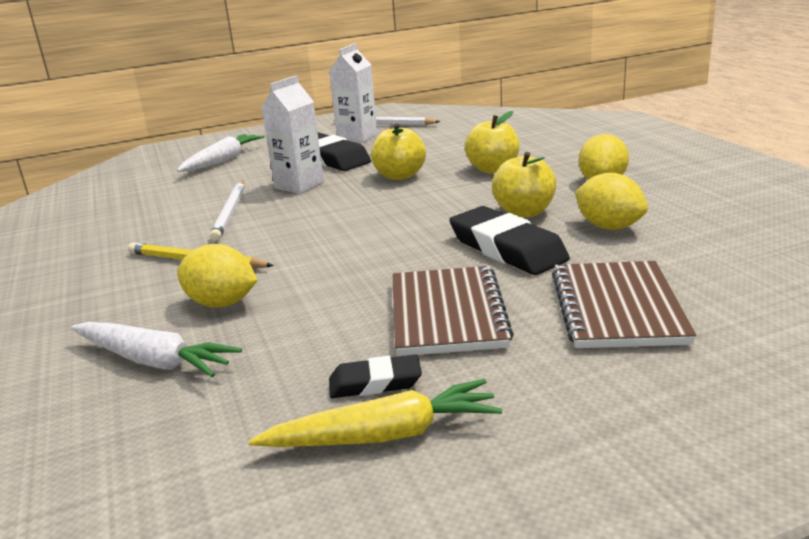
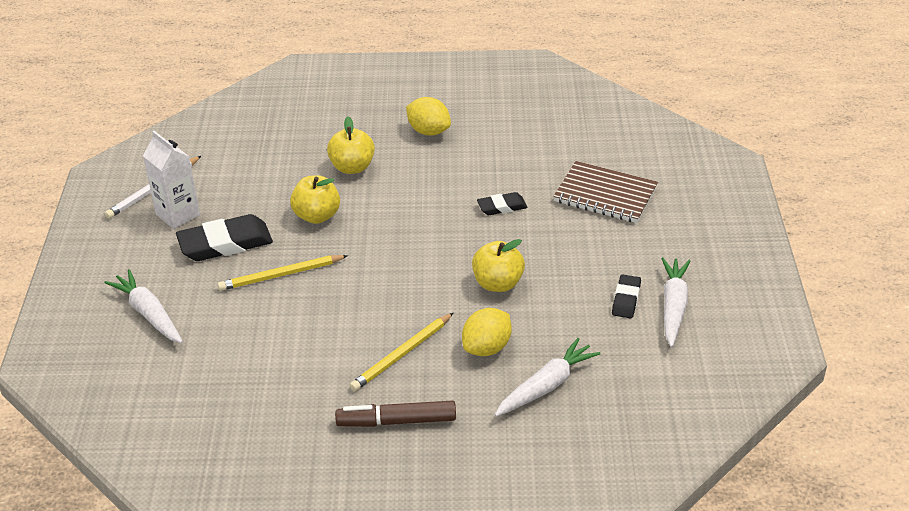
camera: 70 degrees left, 15 degrees up
(83, 284) = (396, 421): none -> brown marker
(231, 212) = (310, 325): white pencil -> none
(299, 185) = (281, 275): white carton -> yellow pencil
(384, 435) = (673, 306): yellow carrot -> white carrot
(447, 314) = (570, 255): brown notebook -> none
(507, 248) = (502, 207): black eraser -> black eraser, size x0.55
(524, 212) = (450, 181): yellow apple -> yellow apple (498, 283)
(609, 227) = (504, 158): yellow lemon -> none

